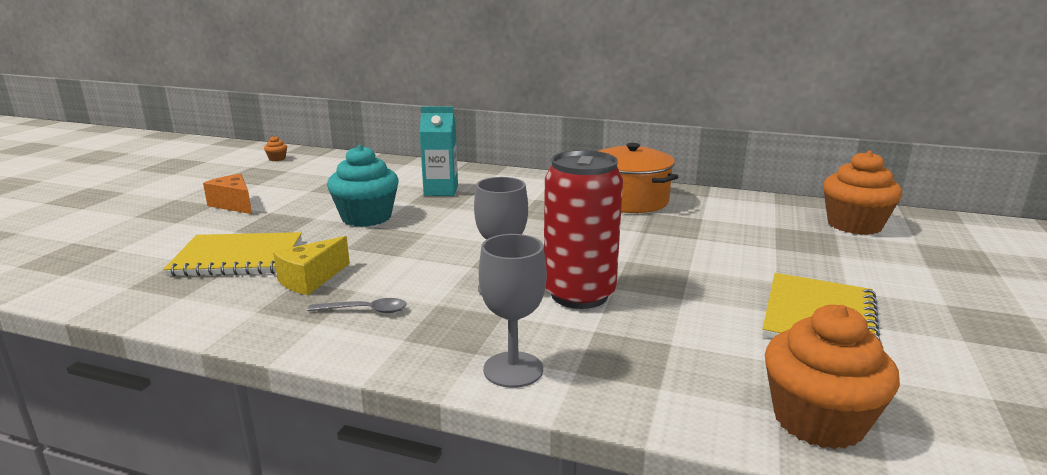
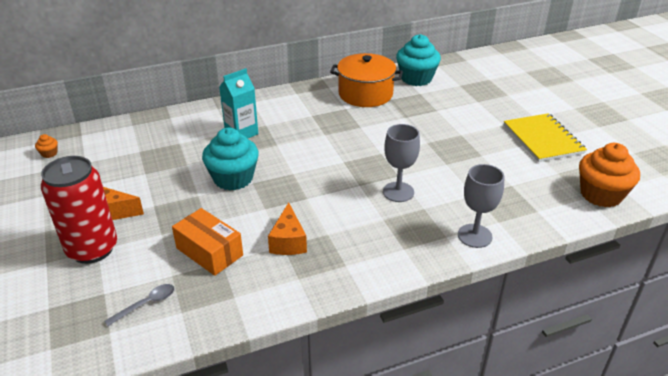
camera: 40 degrees left, 15 degrees up
(237, 257) = (209, 252): yellow notebook -> orange box
(311, 279) = (288, 241): yellow cheese -> orange cheese
(365, 310) = (356, 244): grey spoon -> grey spoon (146, 304)
(579, 295) = (438, 177): red can -> red can (92, 249)
(721, 205) = (416, 78): none -> turquoise cupcake
(854, 225) = (489, 69): orange cupcake -> none

